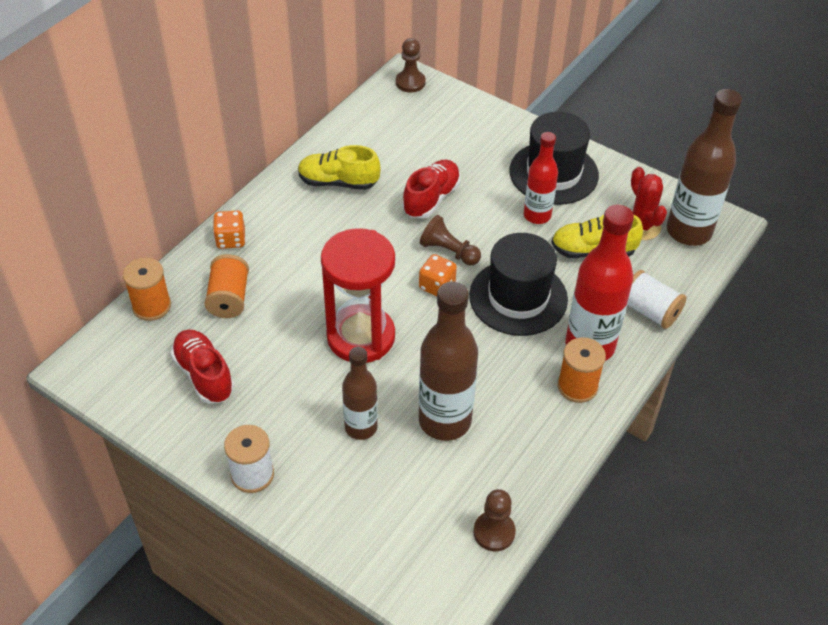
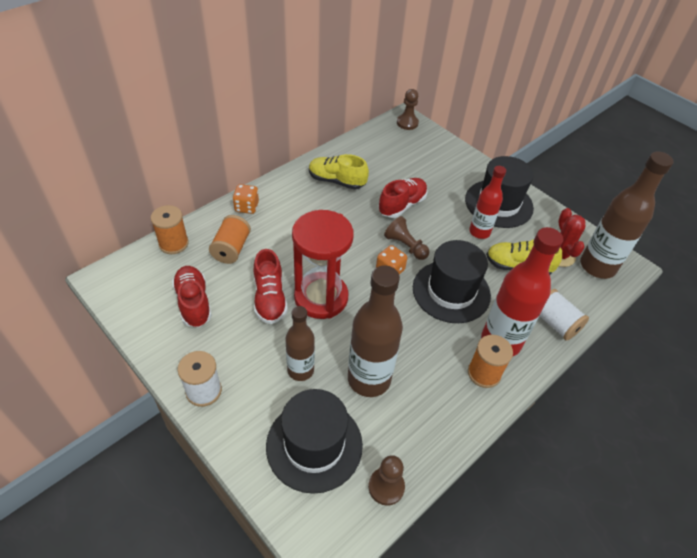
camera: 10 degrees right, 0 degrees up
(297, 351) = (270, 298): none -> red shoe
(401, 506) = (314, 445): none -> black hat

